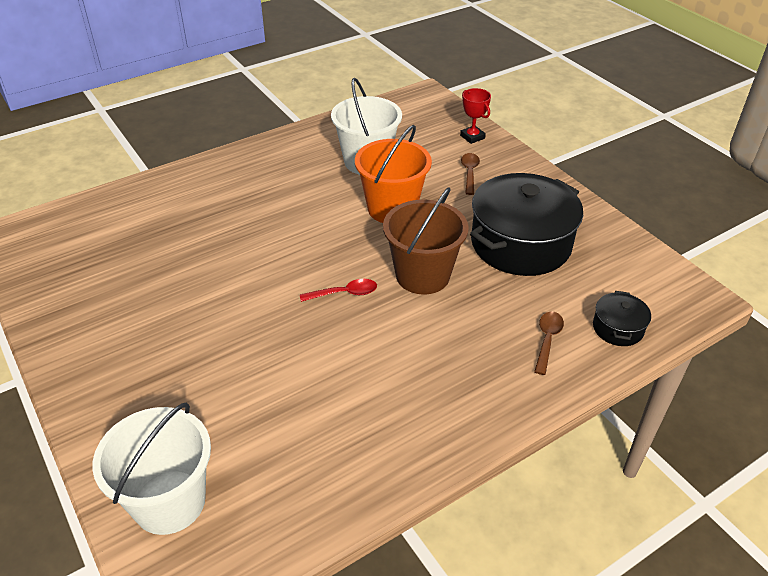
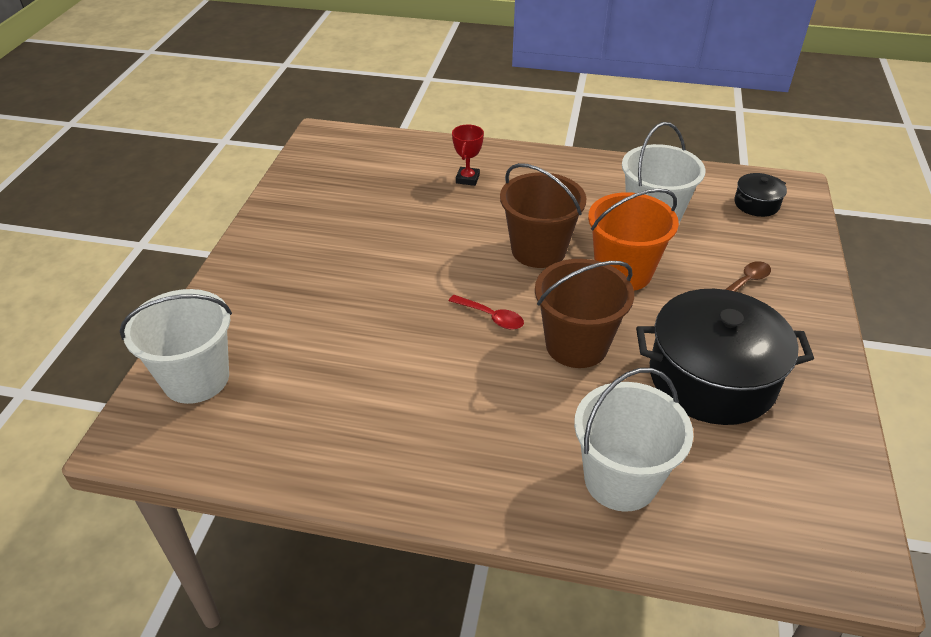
camera: 45 degrees right, 0 degrees up
(318, 226) = (538, 250): none -> brown bucket
(472, 137) = (794, 251): red trophy -> red trophy (467, 179)
(547, 340) = (620, 480): brown spoon -> white bucket
(618, 328) = (711, 524): black pot -> black pot (756, 204)

